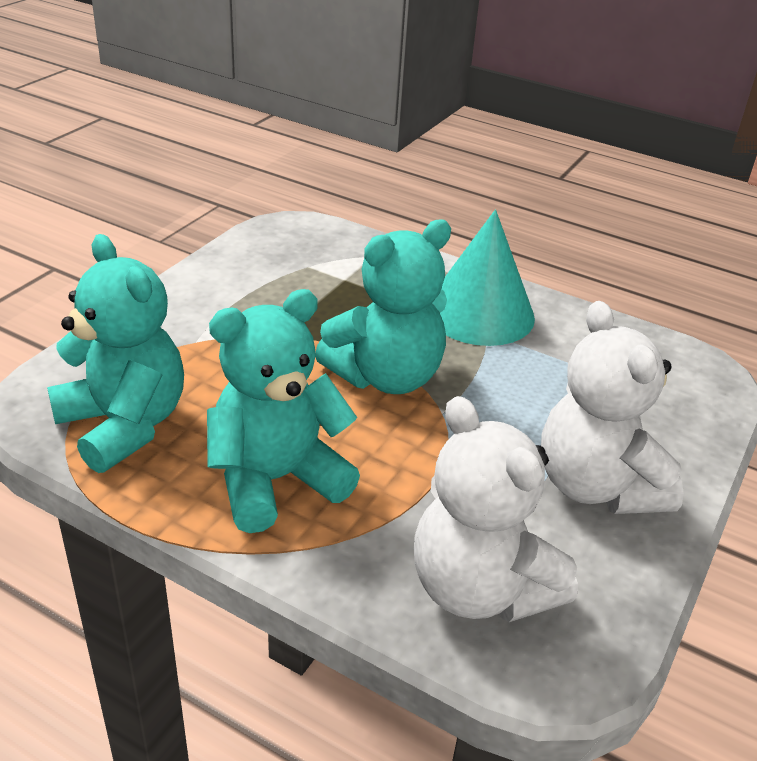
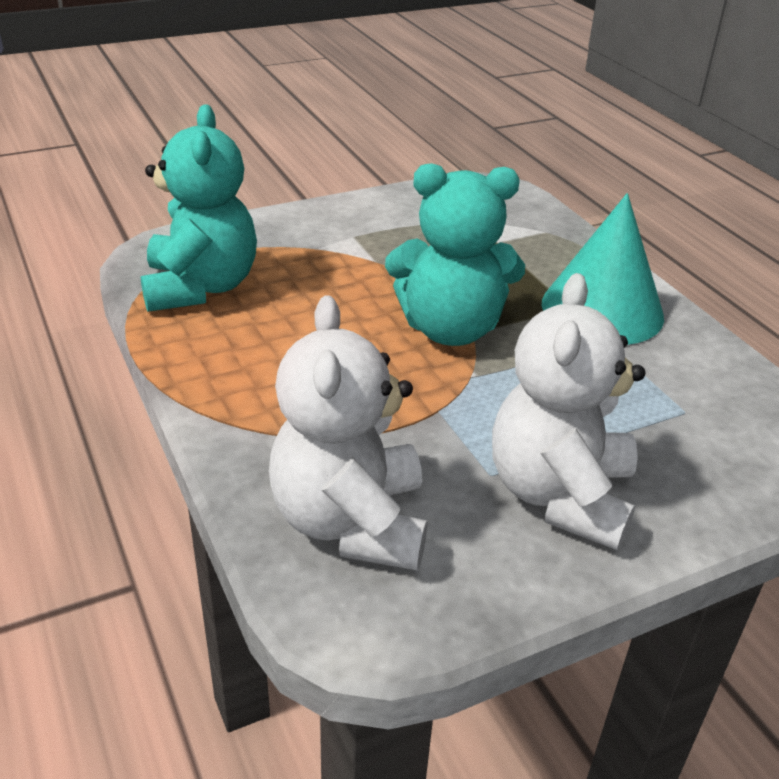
camera: 35 degrees right, 0 degrees up
(276, 480) = (271, 369): turquoise teddy bear -> none

